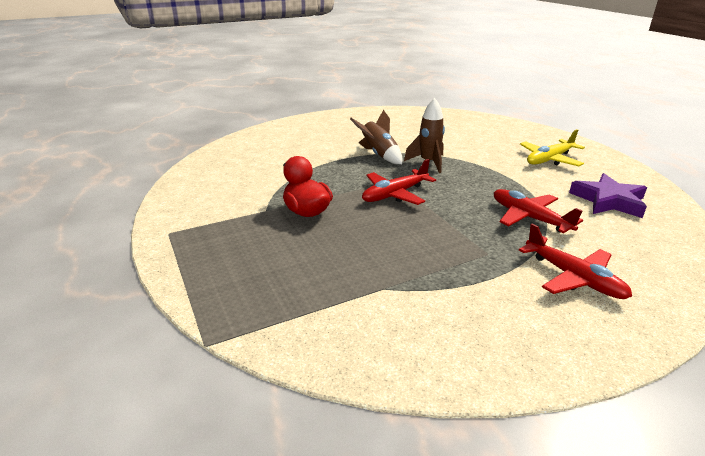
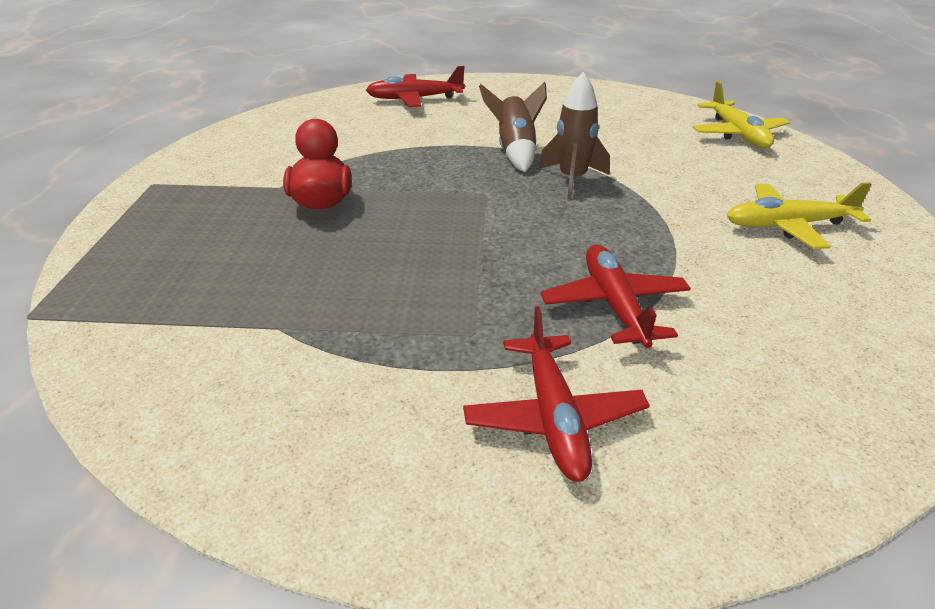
camera: 30 degrees right, 5 degrees up
(395, 194) = (461, 211): red plane -> red plane (415, 99)
(474, 121) = (737, 134): none -> yellow plane
(608, 201) = (802, 323): purple star -> none

